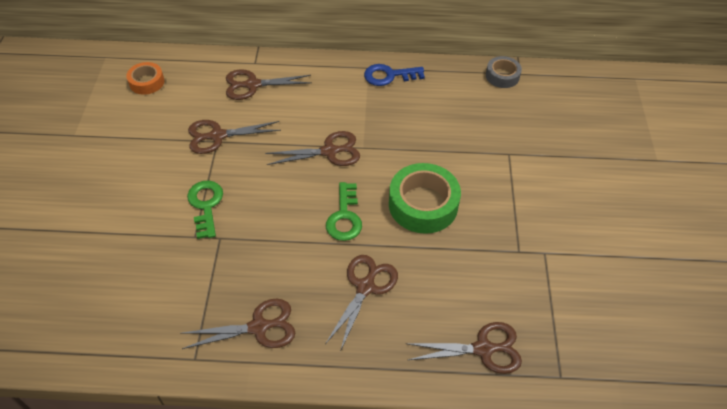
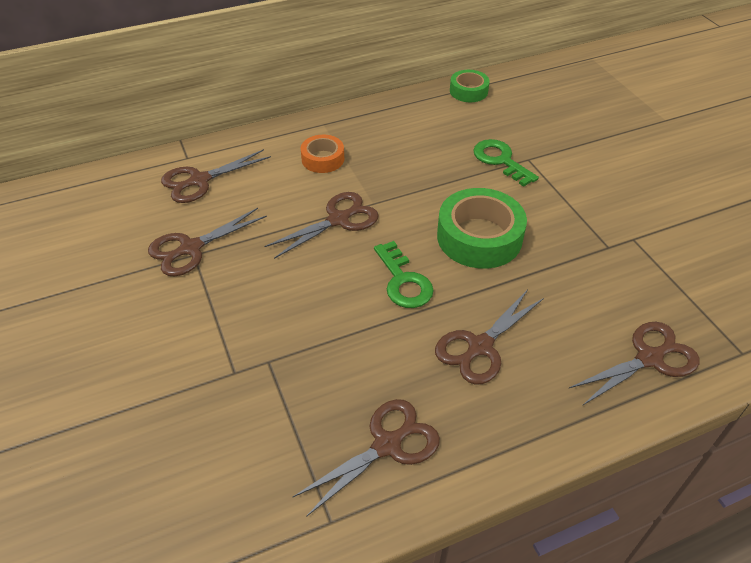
camera: 25 degrees left, 5 degrees down
(147, 82) = (57, 219): orange tape -> orange tape (323, 159)
(206, 205) = (226, 331): green key -> green key (500, 160)
(365, 287) = (480, 346): brown scissors -> brown scissors turned 135 degrees counterclockwise
(389, 76) = (352, 125): blue key -> none
(502, 76) = (468, 91): grey tape -> green tape

